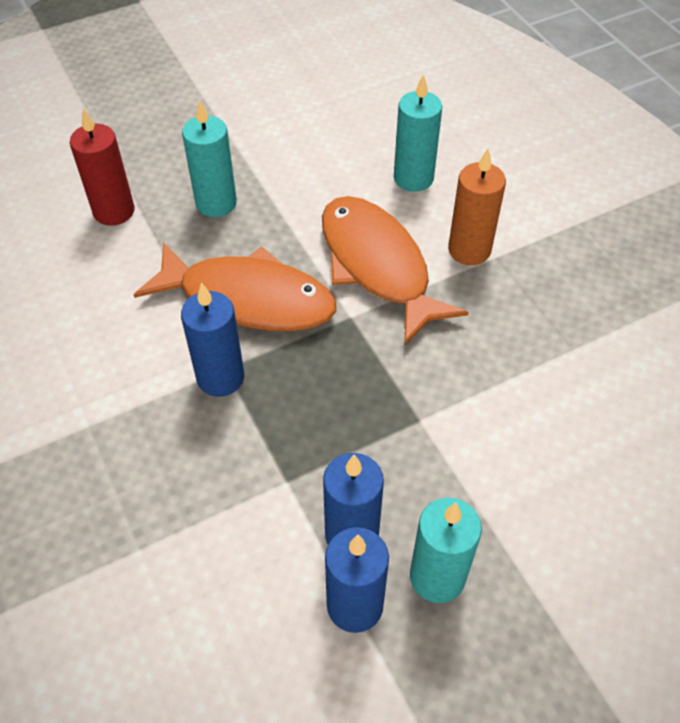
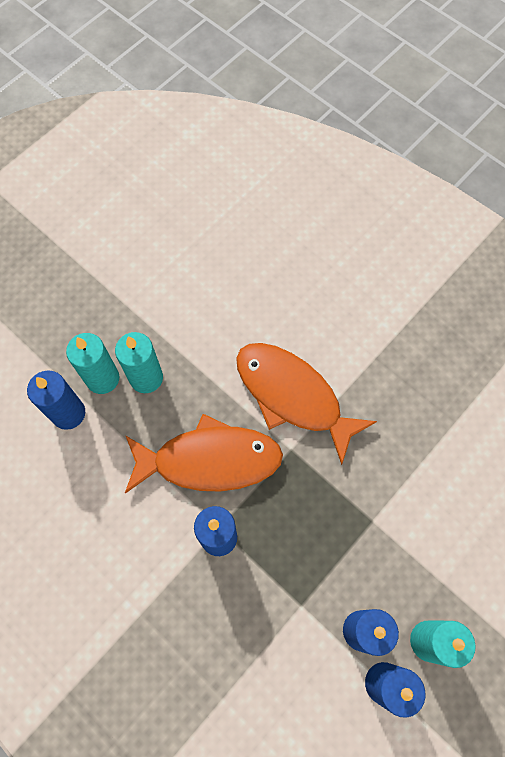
camera: 20 degrees left, 15 degrees up
(114, 211) = (68, 413): red candle -> blue candle
(413, 178) = (288, 302): turquoise candle -> turquoise candle (102, 378)
(469, 250) = (354, 358): orange candle -> none

